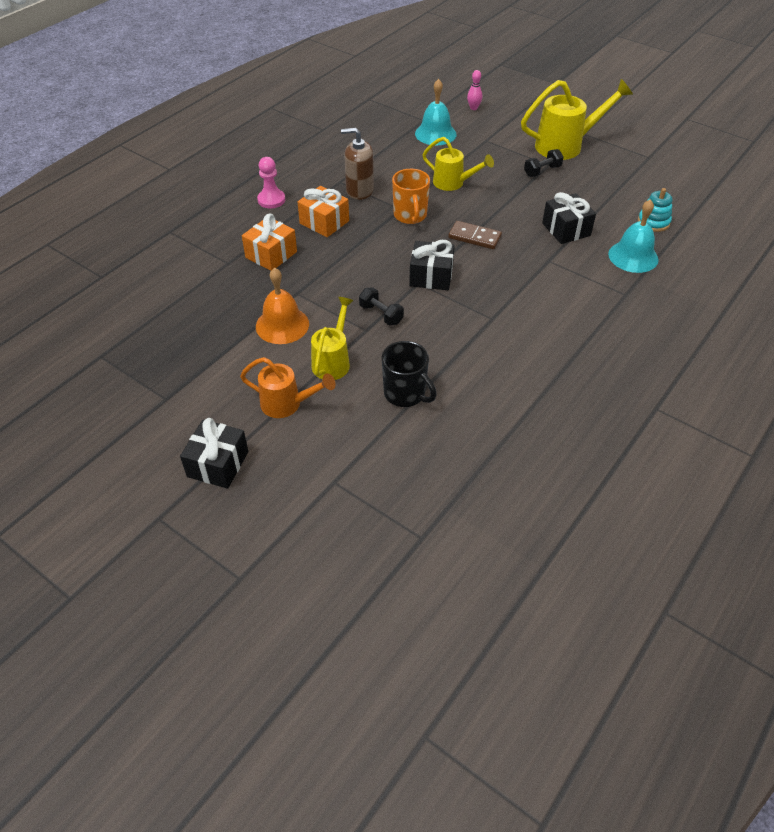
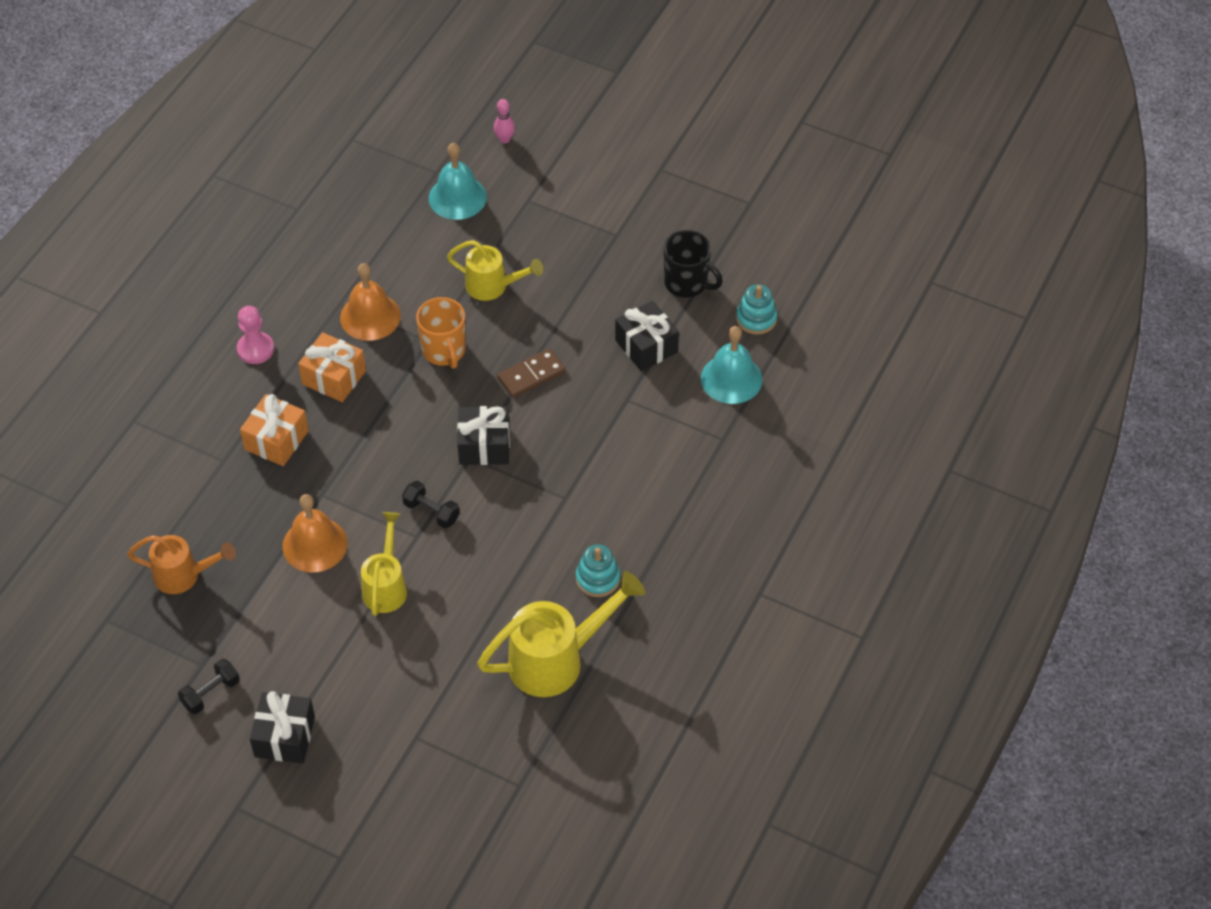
camera: 10 degrees left, 5 degrees up
(287, 404) = (344, 651): orange watering can -> orange watering can (184, 576)
(359, 190) = (370, 316): brown soap dispenser -> orange bell
(405, 394) = (477, 617): black mug -> black mug (687, 283)
(474, 237) = (531, 375): brown domino -> brown domino turned 45 degrees counterclockwise
(513, 378) = (598, 578): none -> turquoise stacking toy
(542, 171) = (609, 248): black dumbbell -> black dumbbell (211, 693)
(565, 145) = (638, 196): yellow watering can -> yellow watering can (556, 660)

